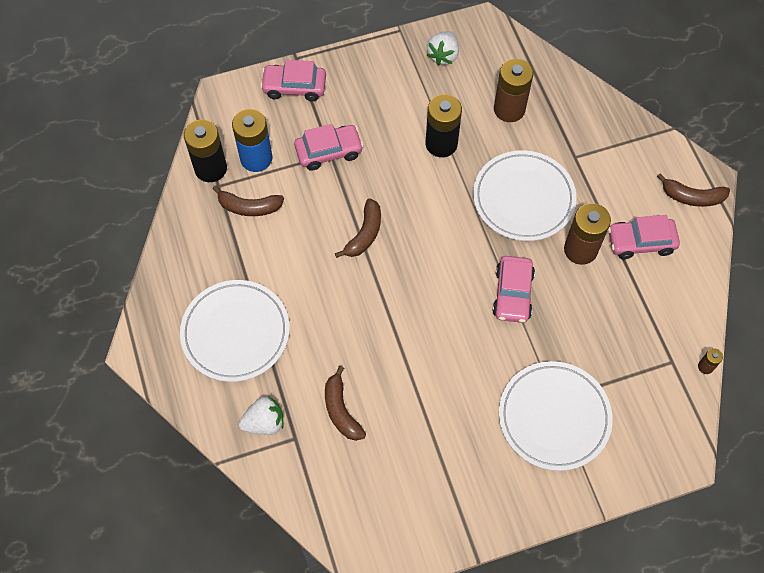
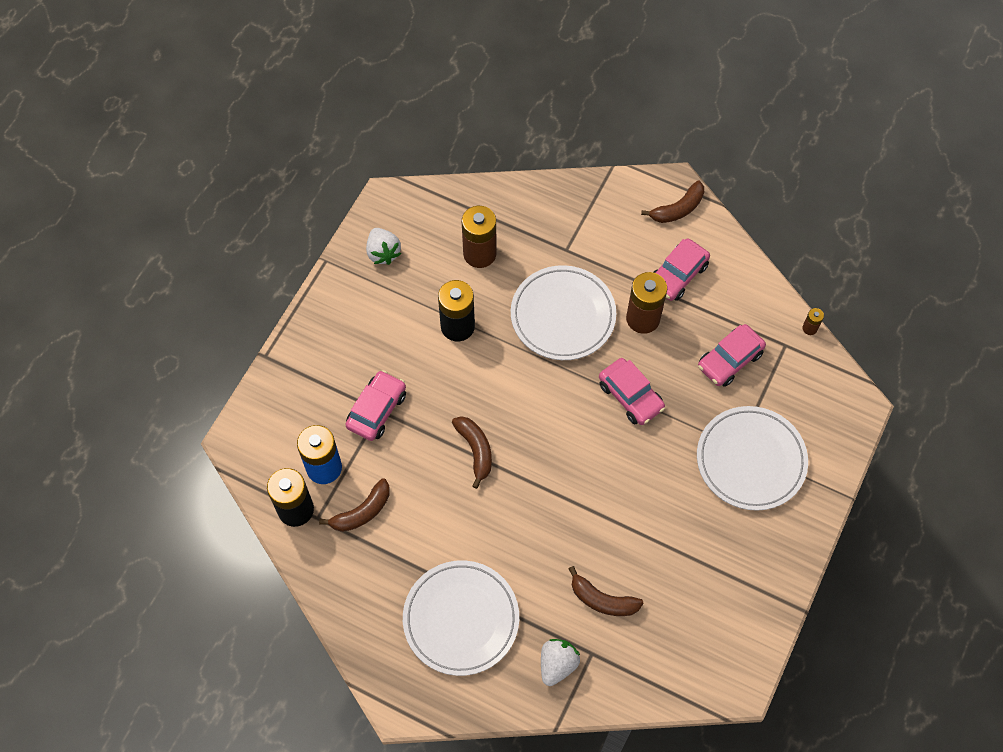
camera: 45 degrees left, 0 degrees up
(294, 87) = (290, 381): pink car -> pink car (729, 360)

